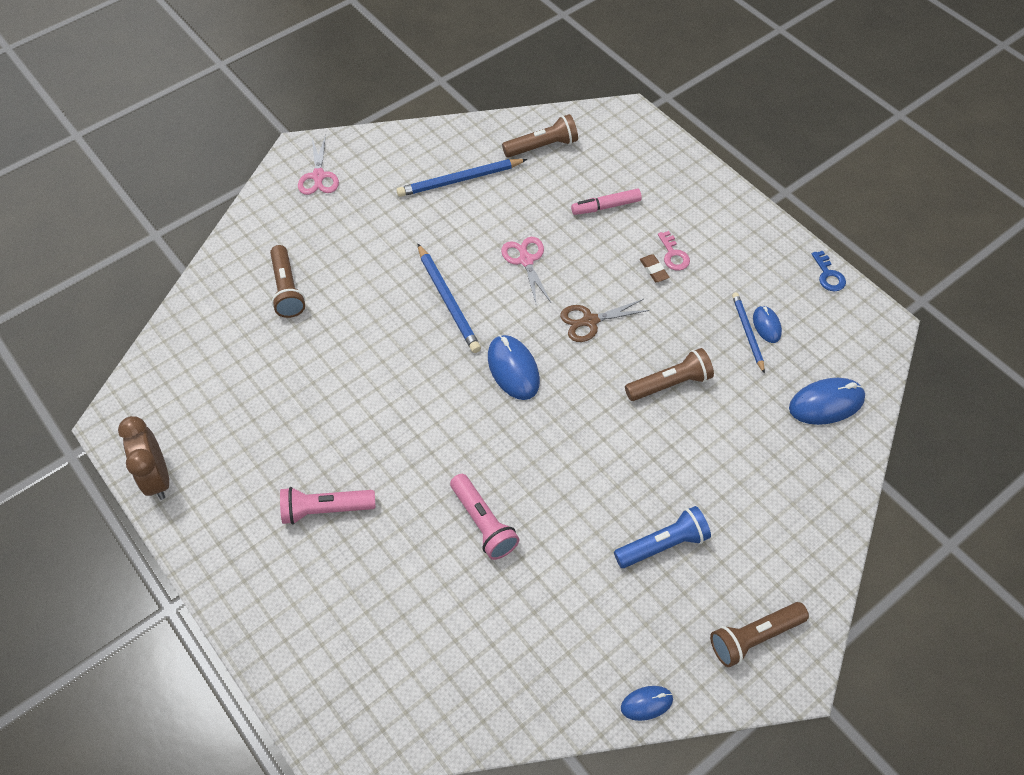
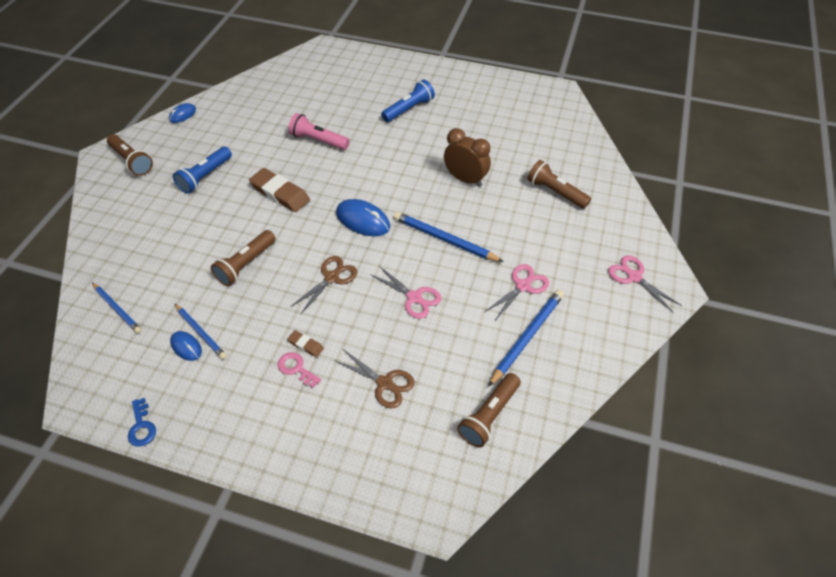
camera: 145 degrees right, 5 degrees down
(157, 478) = (507, 83): brown clock -> brown clock (465, 179)
(325, 509) = (409, 109): pink flashlight -> blue flashlight
(420, 219) = (523, 286): none -> pink scissors
(583, 460) = (280, 193): none -> brown eraser
(606, 206) = (384, 383): pink marker -> brown scissors
(754, 637) = (132, 161): brown flashlight -> brown flashlight turned 105 degrees clockwise
(826, 403) = (117, 309): blue mouse -> blue pencil
(828, 275) = (142, 426): blue key -> blue key turned 150 degrees counterclockwise

